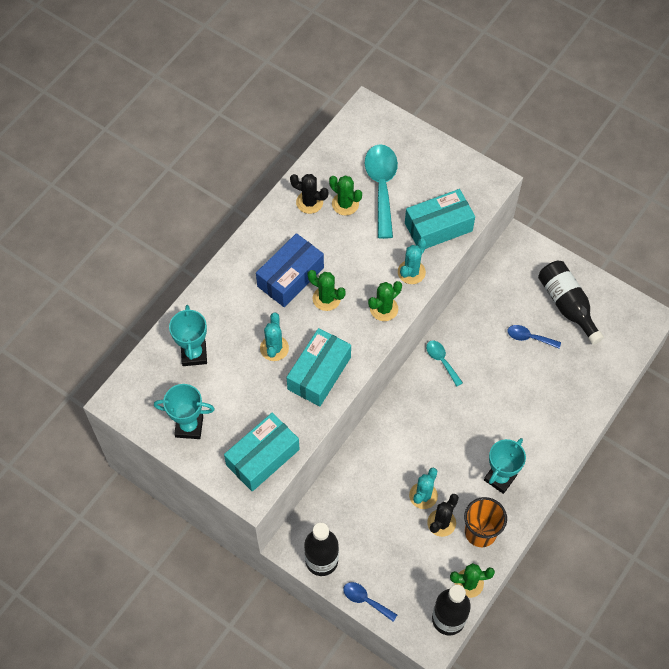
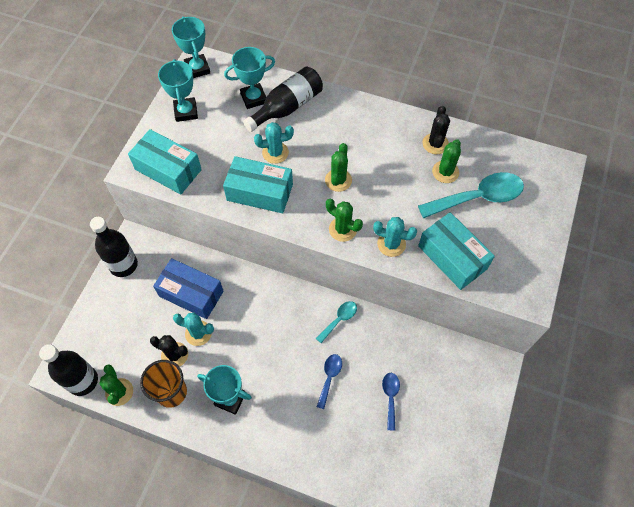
camera: 75 degrees right, 0 degrees up
(129, 404) = (197, 69): none -> turquoise trophy
(290, 277) = (351, 148): blue box -> blue box (191, 293)
(365, 600) = (92, 307): blue spoon -> blue spoon (329, 377)
(567, 305) = (441, 429): black bottle -> black bottle (287, 107)

